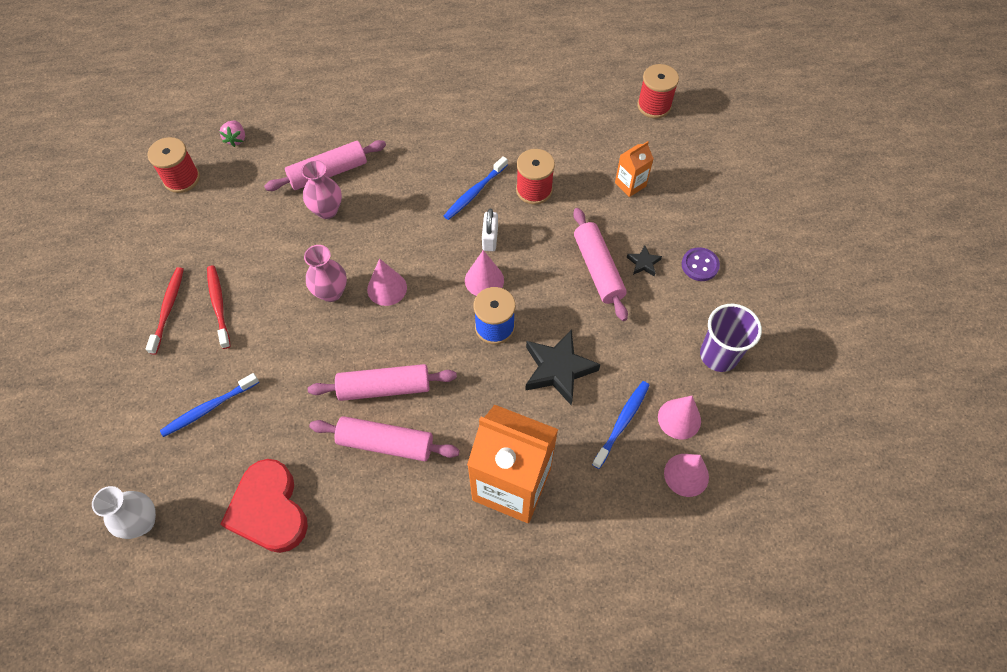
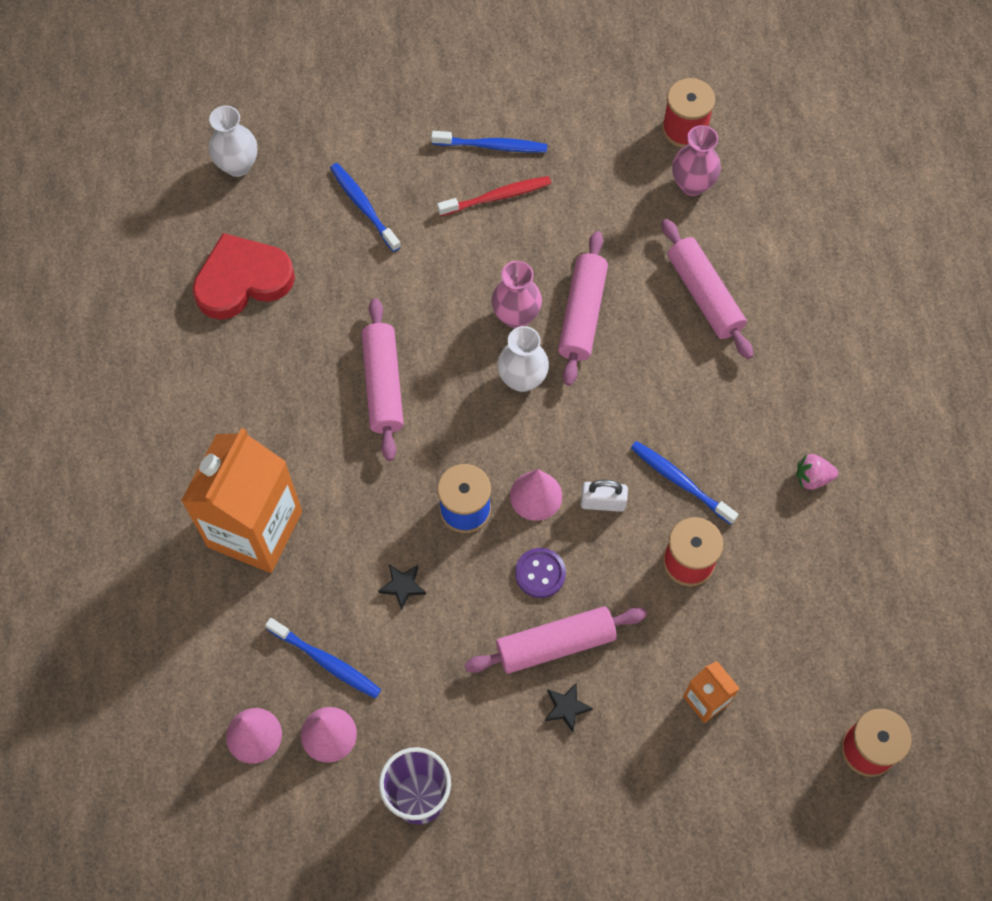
camera: 90 degrees right, 5 degrees up
(168, 309) = (492, 146): red toothbrush -> blue toothbrush
(236, 139) = (754, 180): pink strawberry -> pink strawberry (812, 478)
(327, 210) = (642, 299): pink vase -> pink vase (692, 184)
(385, 443) = (312, 390): pink rolling pin -> pink rolling pin (582, 314)
(387, 288) = (522, 379): pink cone -> white vase
(558, 369) = (402, 586): black star -> black star, size x0.48
(700, 265) = (564, 788): purple button -> purple button (540, 573)

